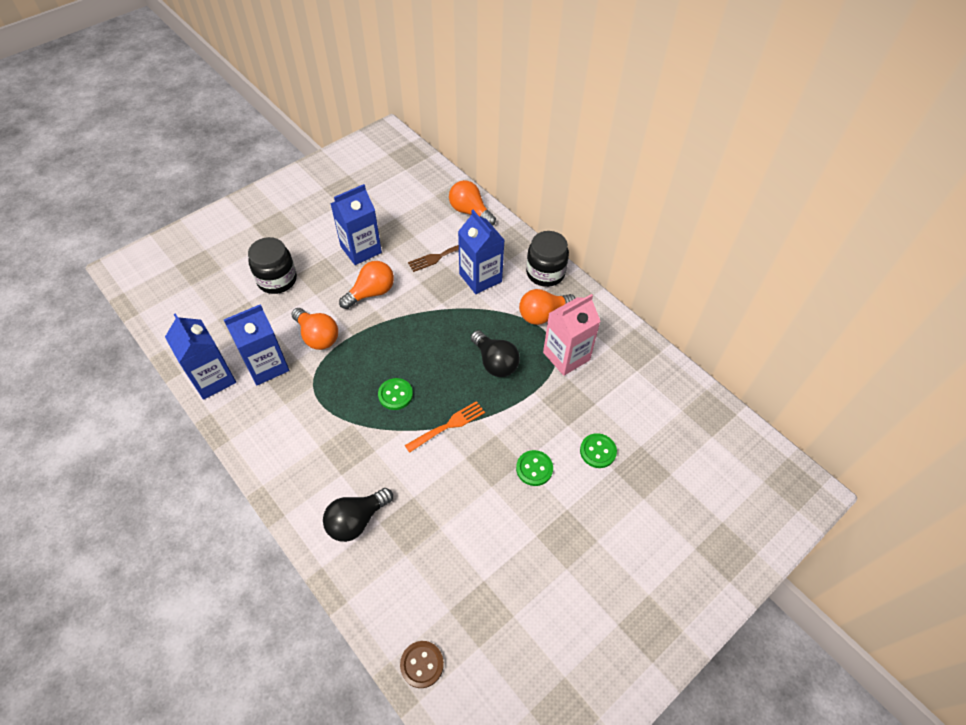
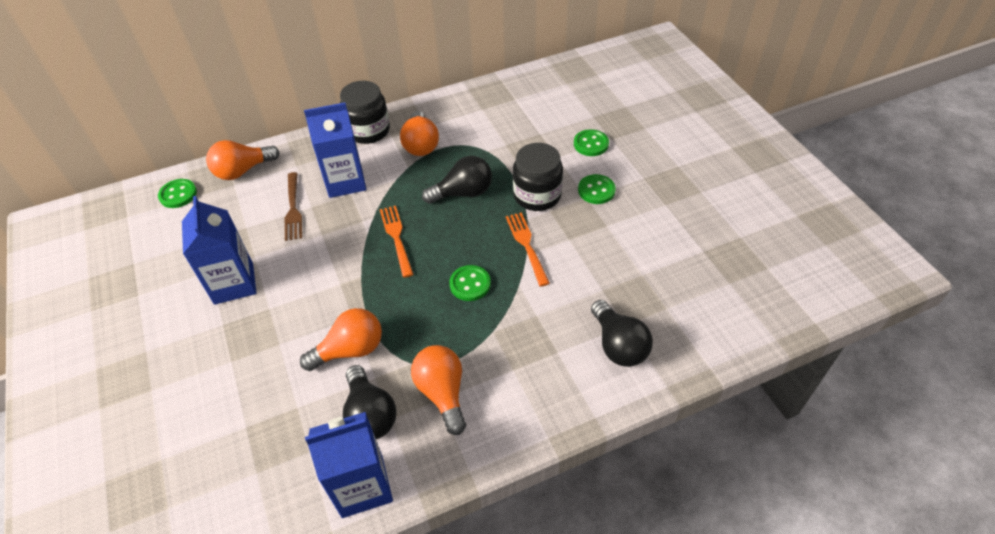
camera: 70 degrees left, 5 degrees down
(267, 366) = (370, 414): blue carton -> black light bulb
(277, 280) = (228, 386): black jar -> black jar (537, 195)
(371, 293) = (311, 283): orange light bulb -> orange light bulb (442, 393)
(422, 664) = (781, 314): brown button -> none
(430, 331) = (397, 238): none -> orange fork
(434, 186) = (178, 194): none -> green button
(566, 356) = (479, 140): pink carton -> none

